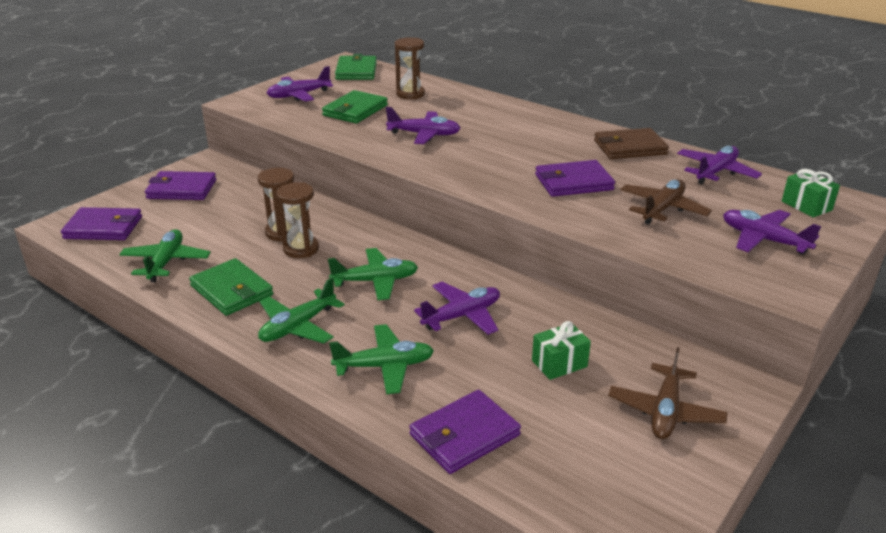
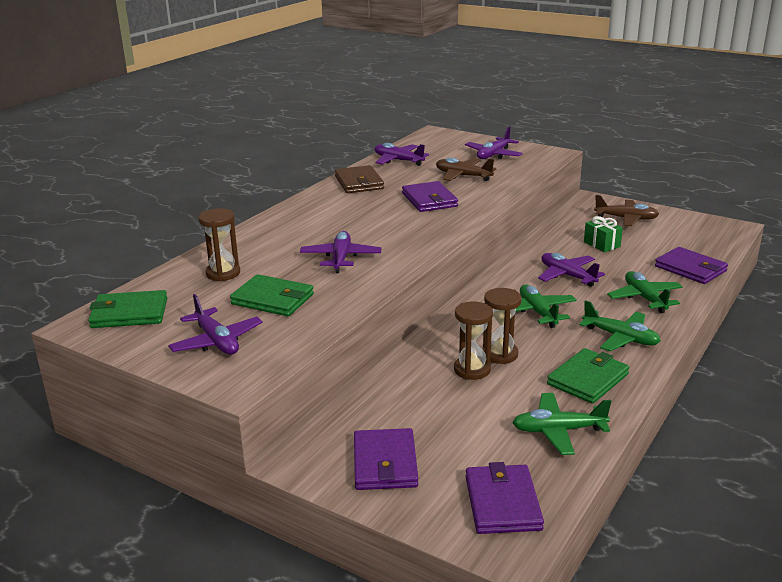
camera: 95 degrees left, 5 degrees down
(806, 206) = (442, 143): green gift -> none

